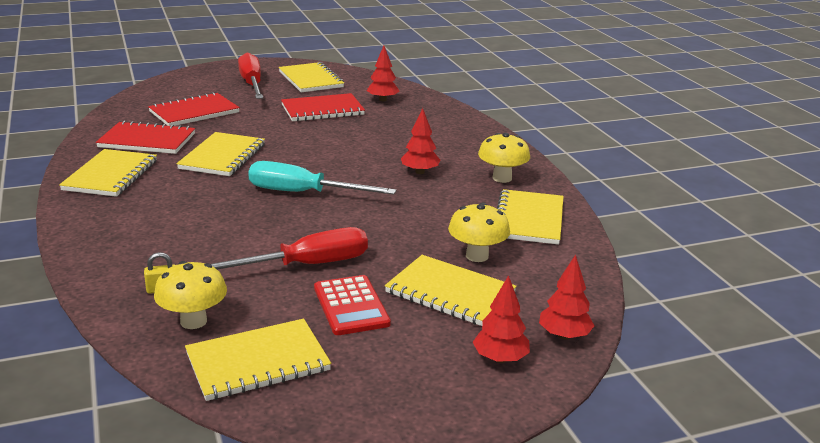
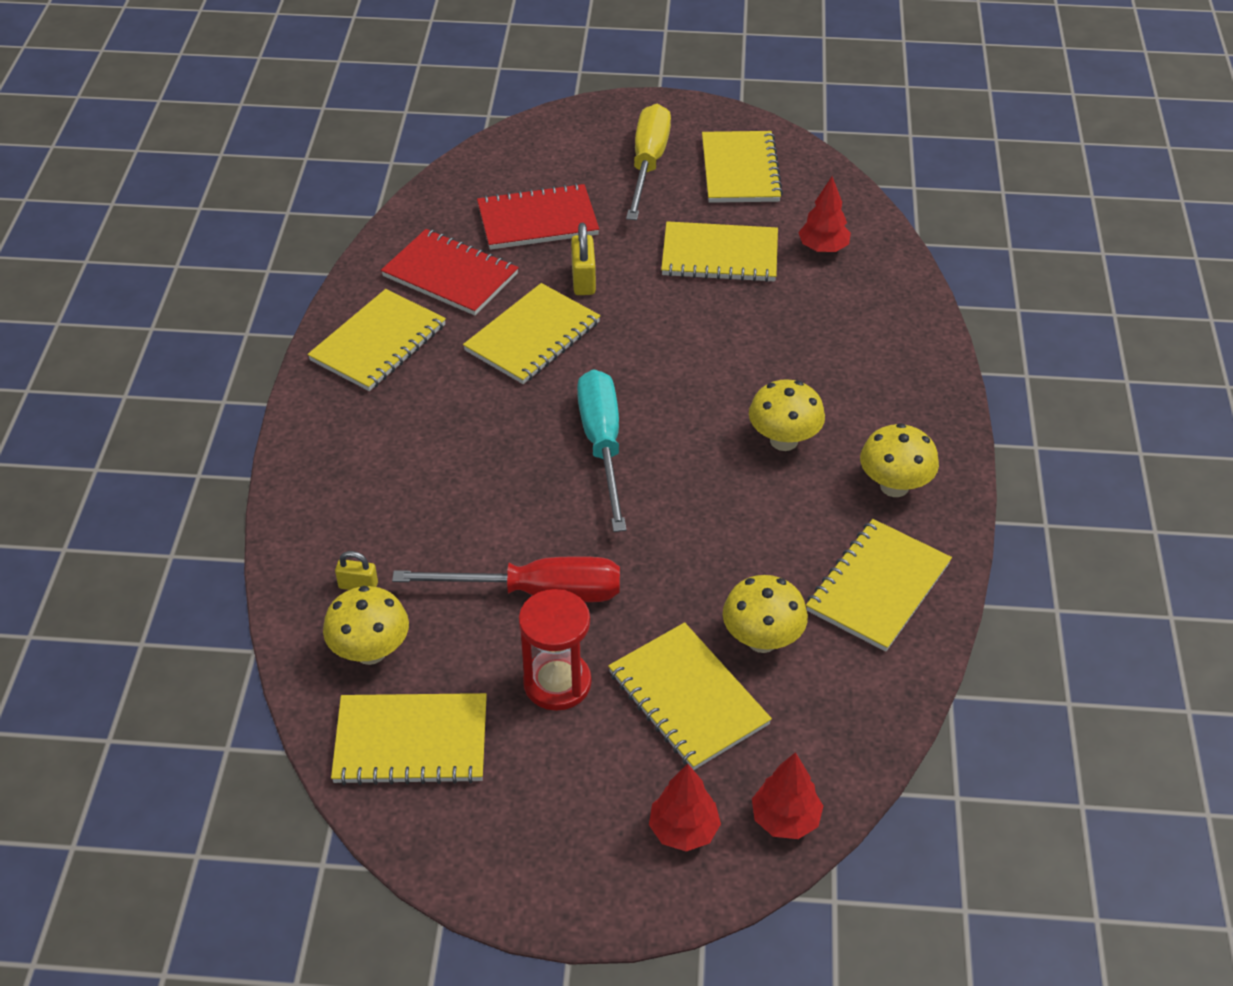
camera: 25 degrees right, 20 degrees up
(241, 130) = (583, 280): none -> yellow padlock
(252, 84) = (648, 164): red screwdriver -> yellow screwdriver
(304, 193) = (603, 446): turquoise screwdriver -> turquoise screwdriver turned 45 degrees clockwise
(322, 110) = (719, 255): red notebook -> yellow notebook
(351, 306) = (557, 683): red calculator -> red hourglass
(420, 172) = (784, 440): red tree -> yellow mushroom

